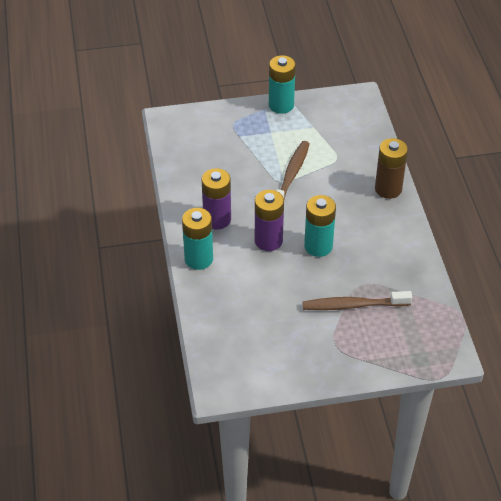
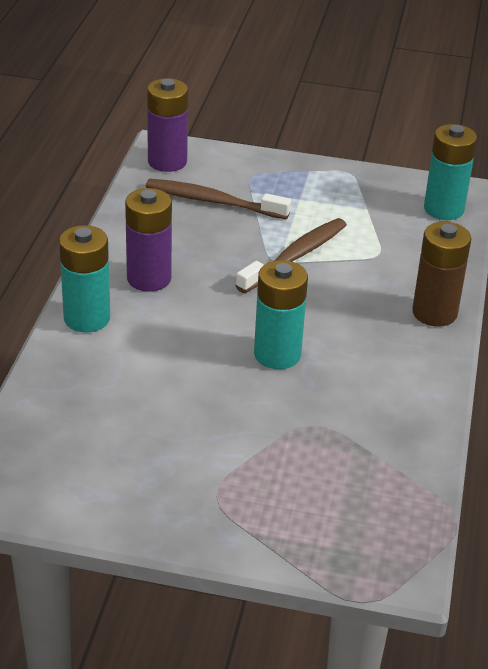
camera: 20 degrees right, 10 degrees down
(268, 241) = (206, 326): purple battery -> purple battery (167, 162)
(281, 105) = (336, 172): turquoise battery -> turquoise battery (443, 209)
(353, 305) = (281, 449): brown toothbrush -> brown toothbrush (213, 201)

